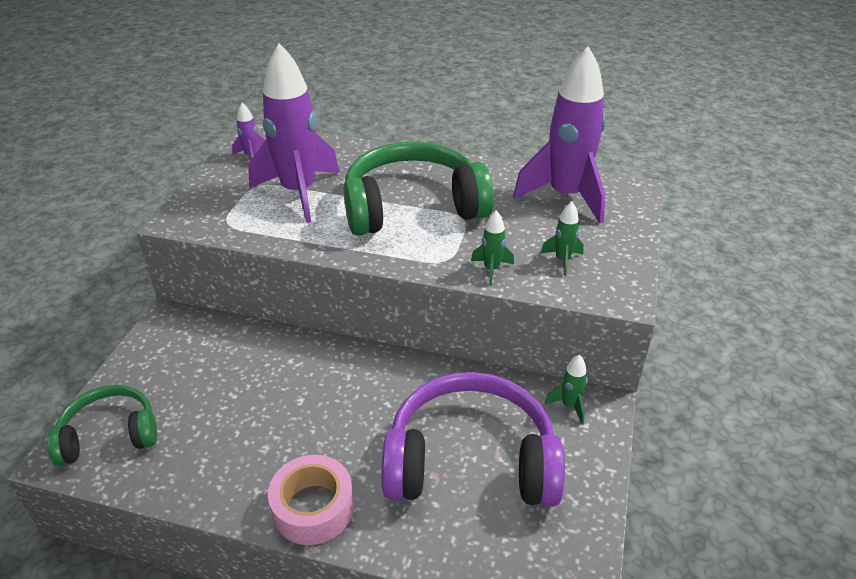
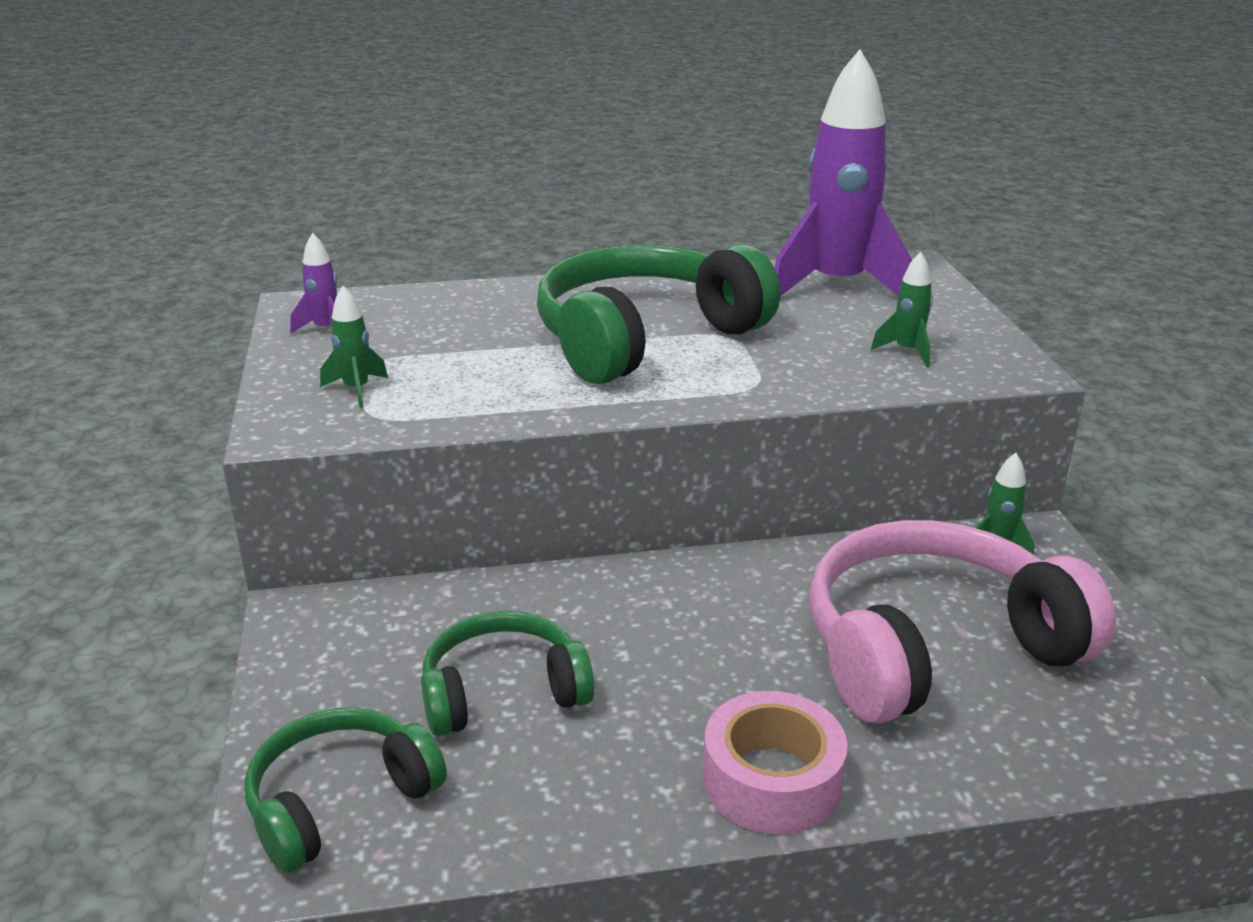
camera: 25 degrees left, 10 degrees down
(225, 401) = (503, 692): none -> green headphones
(299, 193) = (453, 357): purple rocket -> none
(471, 460) = (934, 647): purple headphones -> pink headphones
(491, 269) = (829, 381): green rocket -> green rocket (356, 390)

